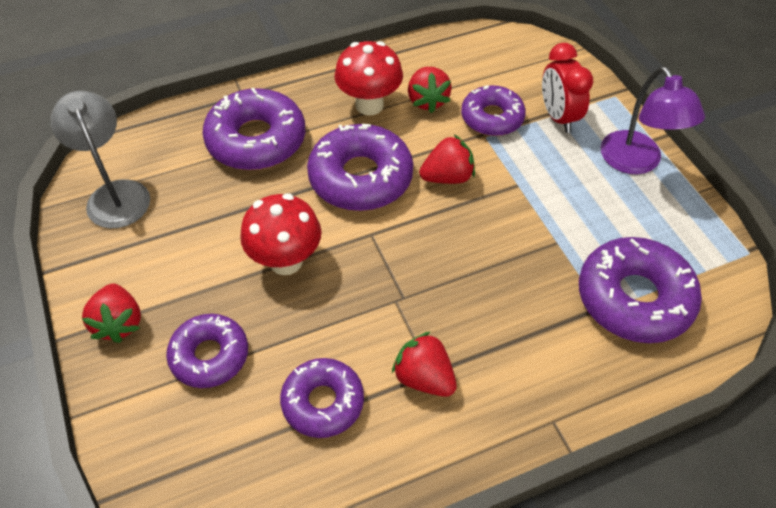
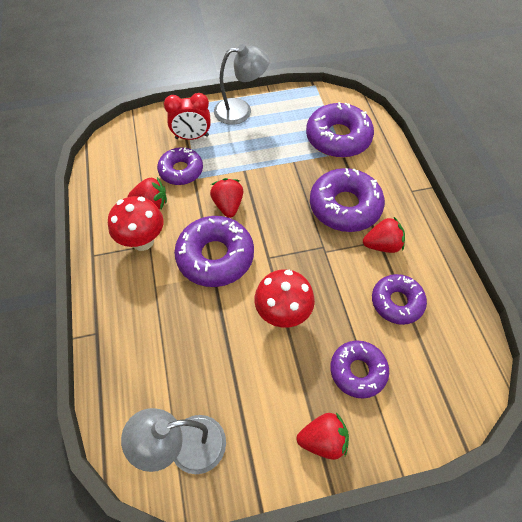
camera: 80 degrees left, 5 degrees up
(256, 140) = (155, 325): purple donut -> purple donut (345, 206)
(424, 377) = (382, 245): red strawberry -> red strawberry turned 150 degrees counterclockwise
(636, 162) = (241, 111): purple lamp -> grey lamp

